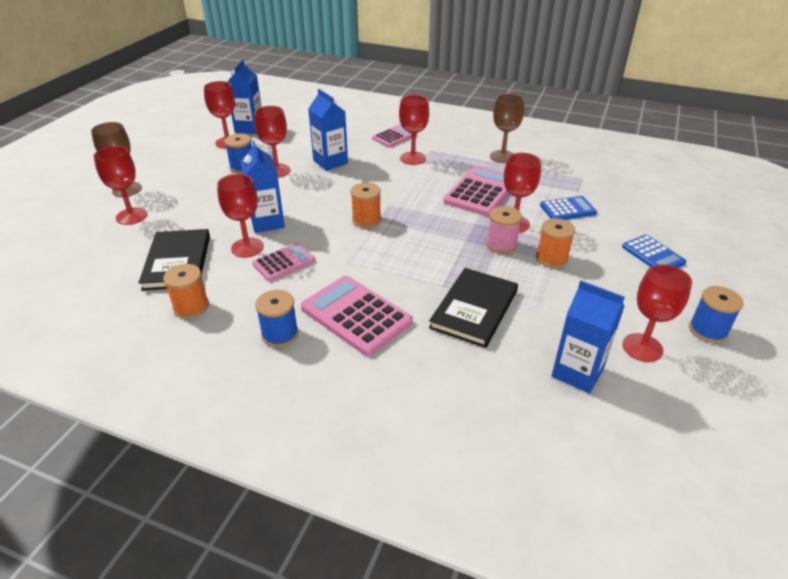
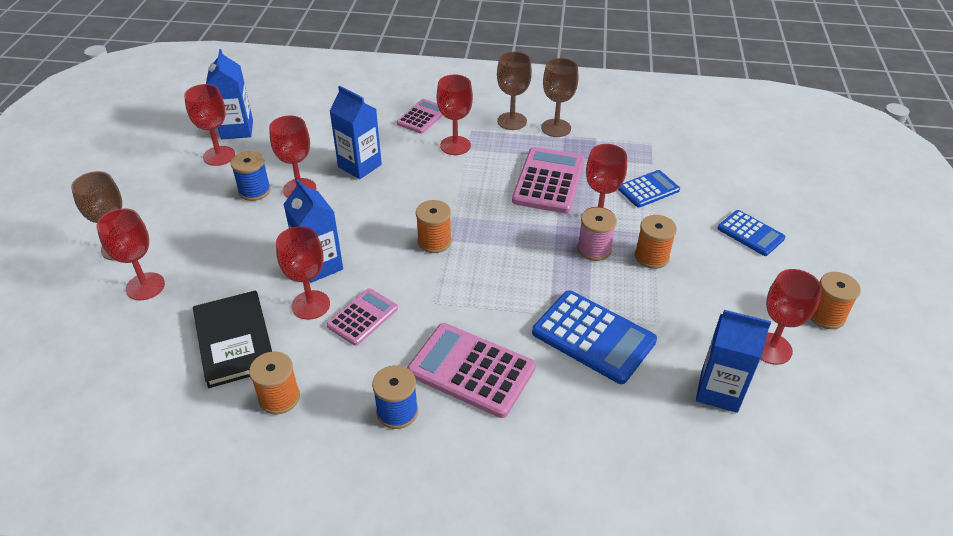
camera: 15 degrees left, 5 degrees up
(467, 148) = (512, 121): none -> brown goblet
(474, 309) = (593, 337): black book -> blue calculator
(707, 330) = (826, 315): blue spool -> orange spool

